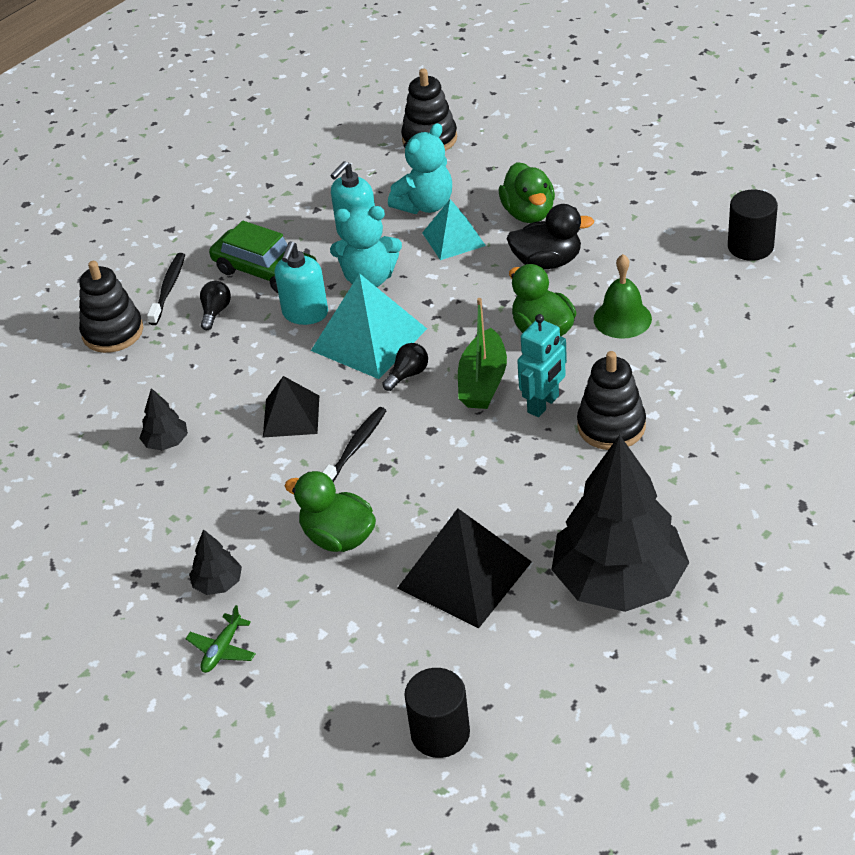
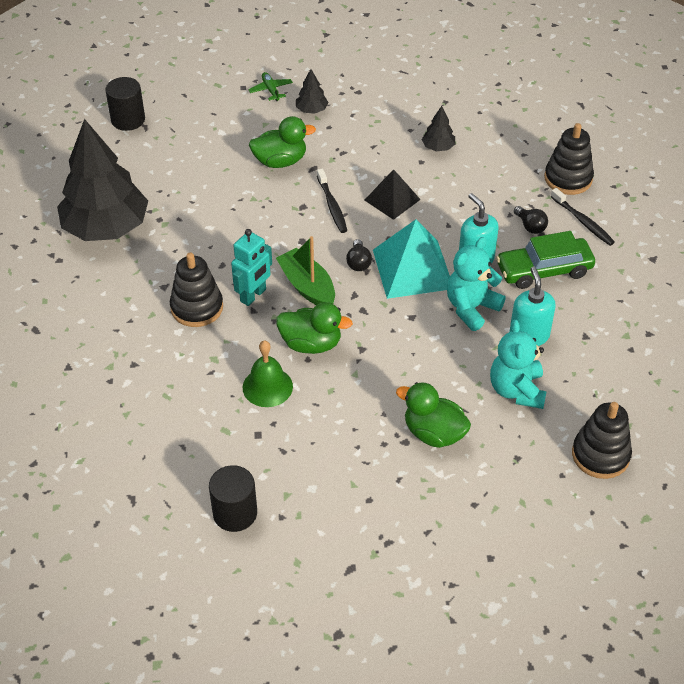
camera: 130 degrees right, 5 degrees up
(453, 239) = (458, 375): turquoise pyramid -> none
(464, 575) = (192, 183): black pyramid -> none
(543, 404) = (253, 295): turquoise robot -> turquoise robot turned 135 degrees counterclockwise
(547, 262) = (370, 399): black duck -> none

